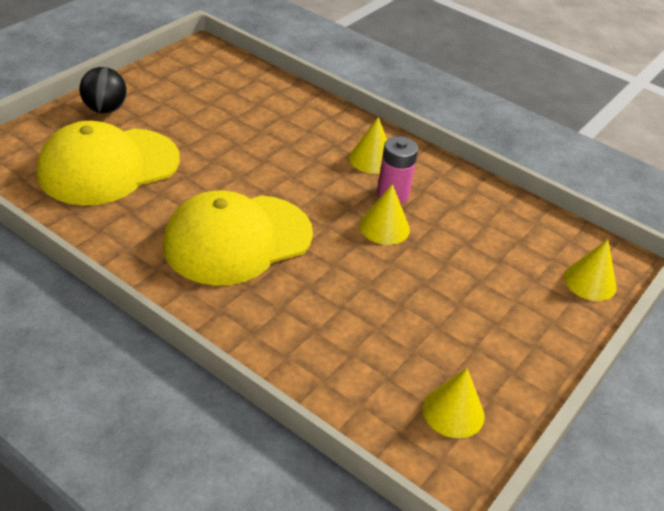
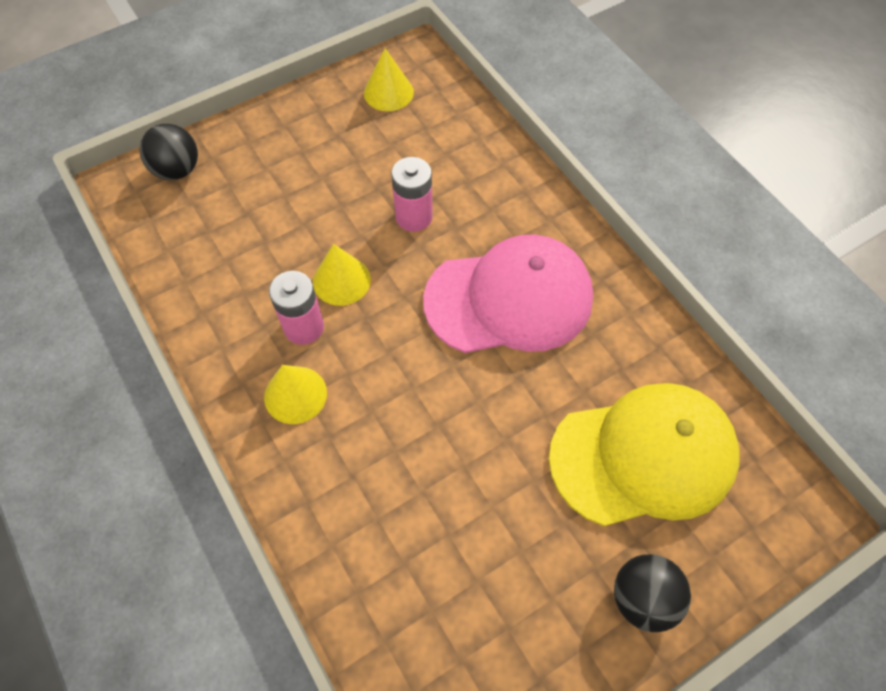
camera: 155 degrees left, 20 degrees up
(237, 239) = (509, 299): yellow cap -> pink cap
(351, 286) = (414, 217): none -> pink battery
(589, 282) = (177, 170): yellow cone -> black ball

